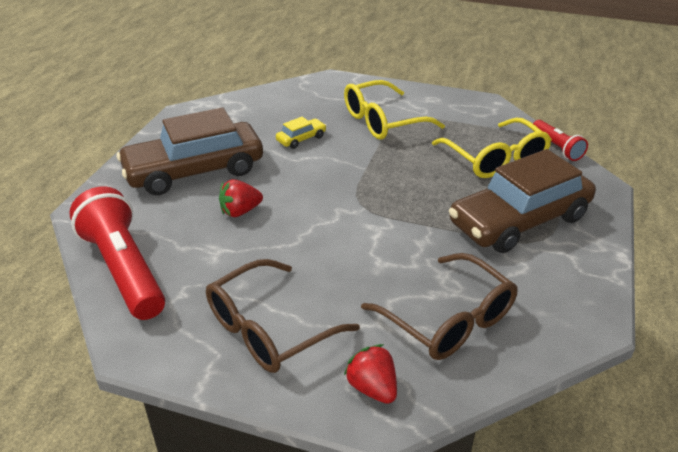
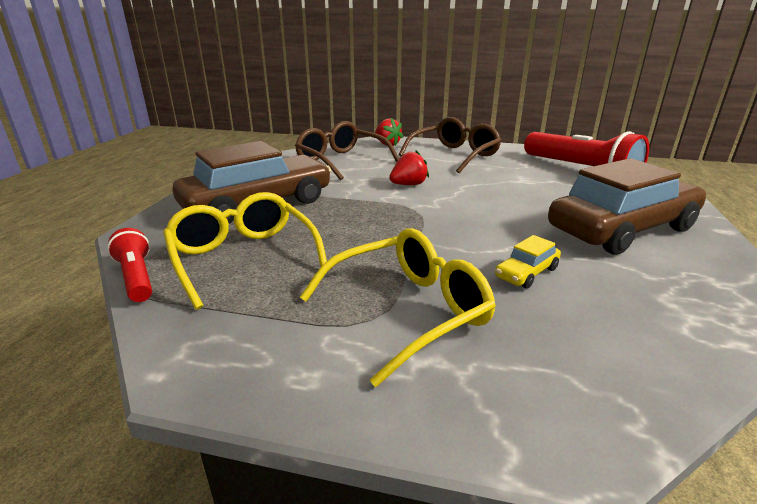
camera: 175 degrees right, 10 degrees down
(240, 211) = (529, 200): red strawberry -> red strawberry (408, 185)

